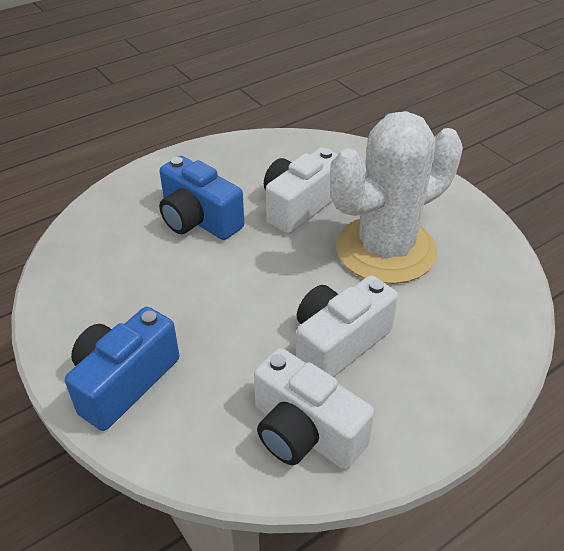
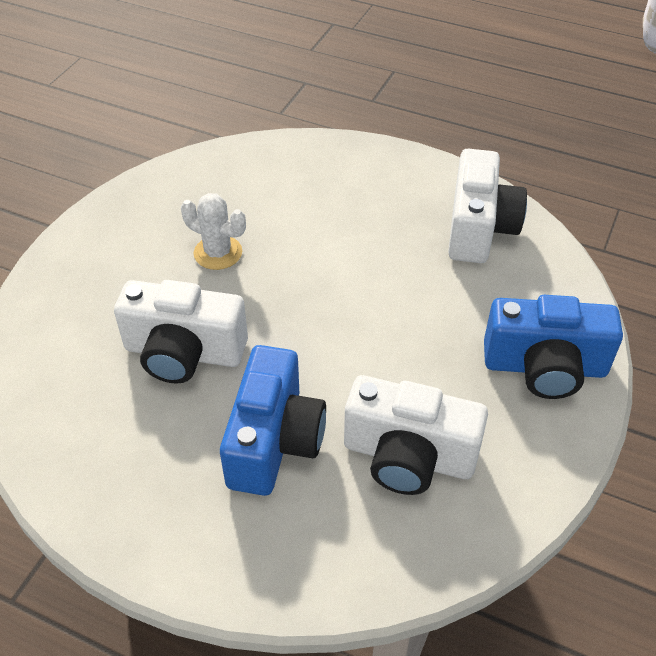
camera: 120 degrees left, 5 degrees up
(338, 343) = (372, 242): white camera -> white camera (408, 456)
(385, 250) = (218, 253): white cactus -> white cactus, size x0.41

